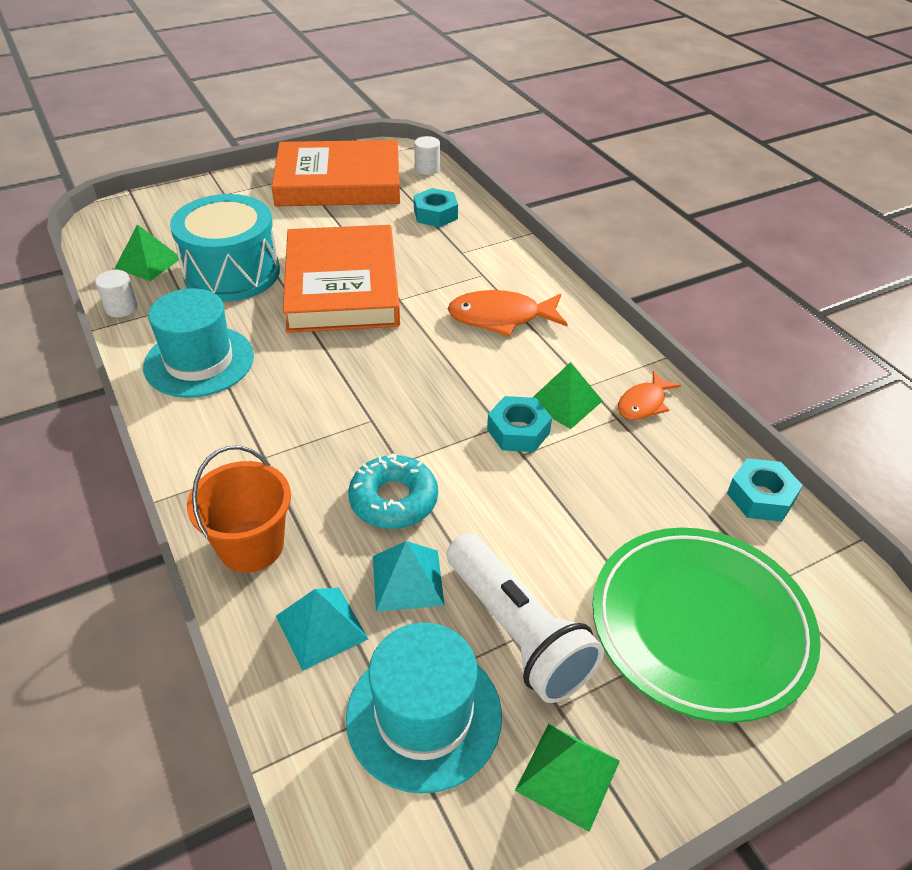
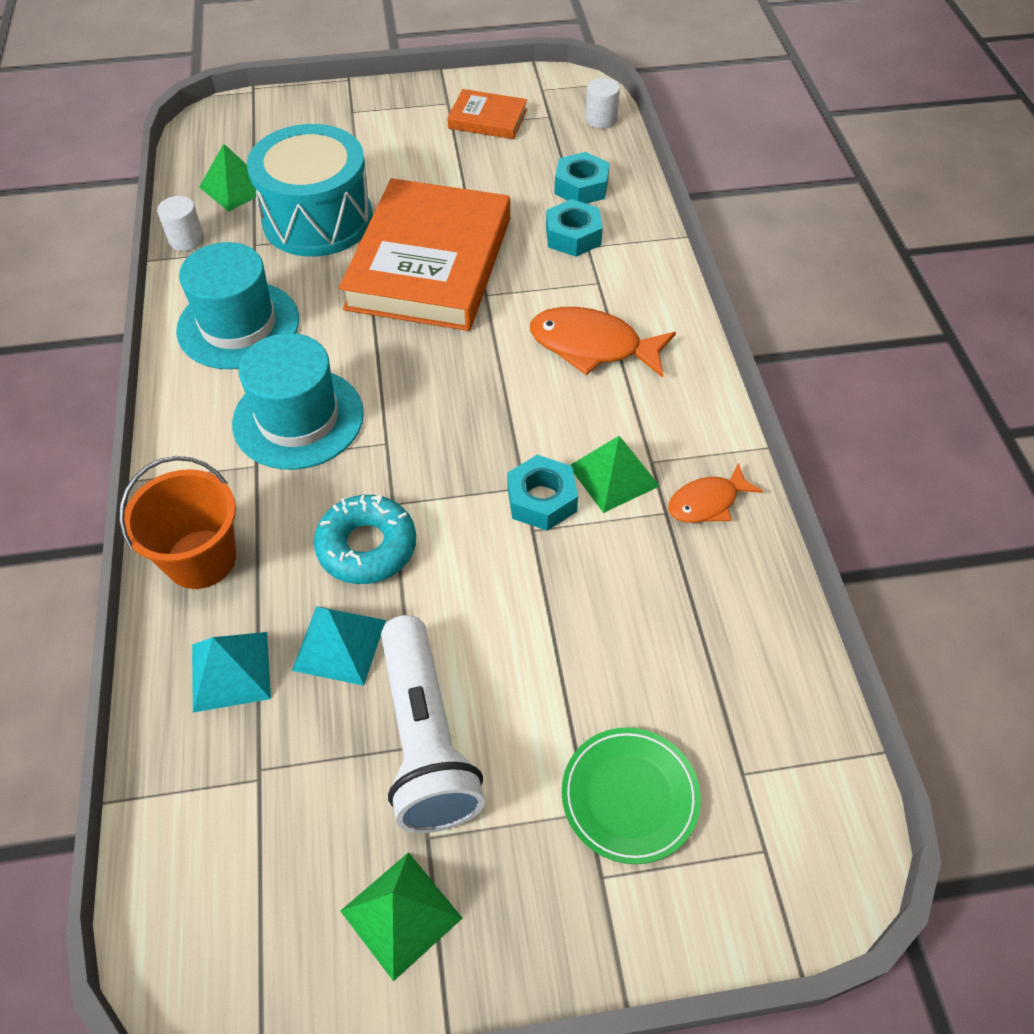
camera: 20 degrees right, 10 degrees up
(339, 182) = (487, 119): orange book -> orange book, size x0.46
(424, 715) = (288, 800): turquoise hat -> turquoise hat (298, 418)
(700, 625) = (629, 796): green plate -> green plate, size x0.53
(761, 497) = (787, 662): turquoise nut -> turquoise nut (573, 236)

